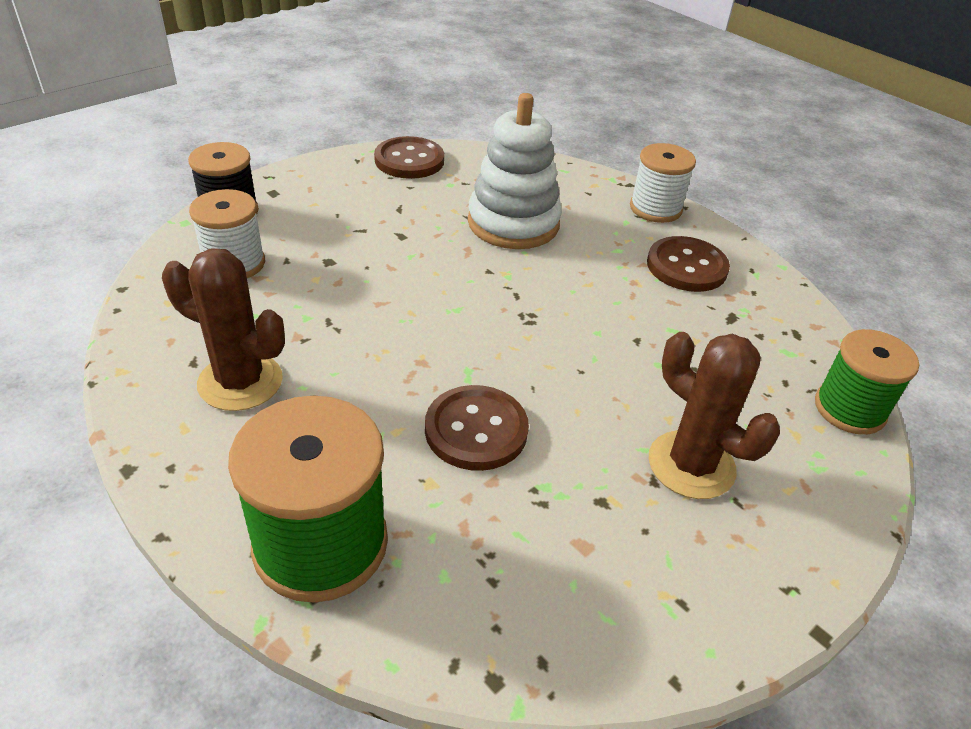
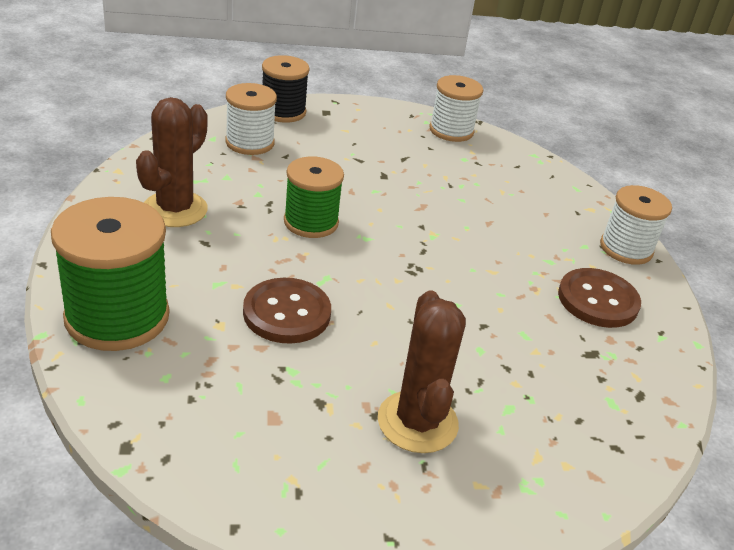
camera: 35 degrees right, 5 degrees down
(240, 382) = (175, 209): brown cactus -> brown cactus turned 60 degrees clockwise
(409, 160) = (451, 130): brown button -> white spool
(513, 223) = (482, 205): white stacking toy -> none
(849, 409) = (614, 470): green spool -> green spool (311, 222)

